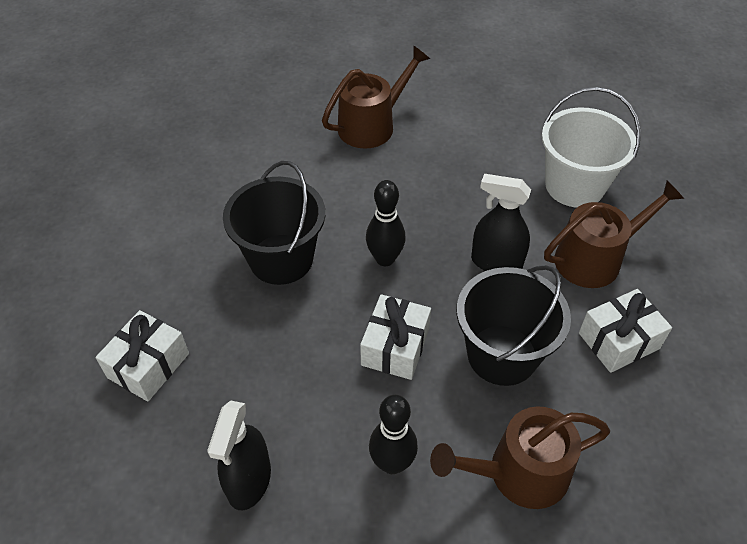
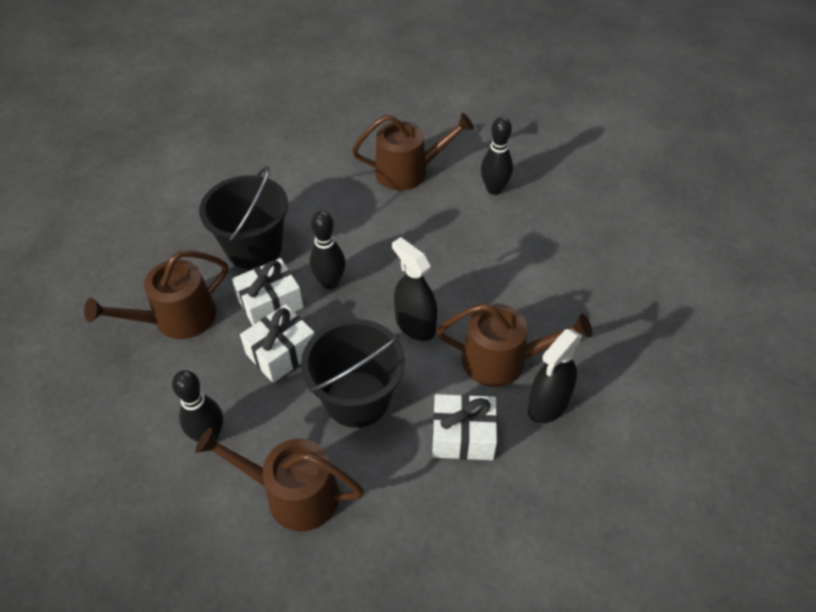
camera: 30 degrees right, 0 degrees up
(148, 365) = (107, 283): white gift -> white gift (270, 303)
(249, 480) = (107, 396): black spray bottle -> black spray bottle (548, 404)
(259, 365) = (177, 318): none -> brown watering can
(463, 112) = (494, 189): none -> black bowling pin
(574, 186) = (539, 291): white bucket -> none

